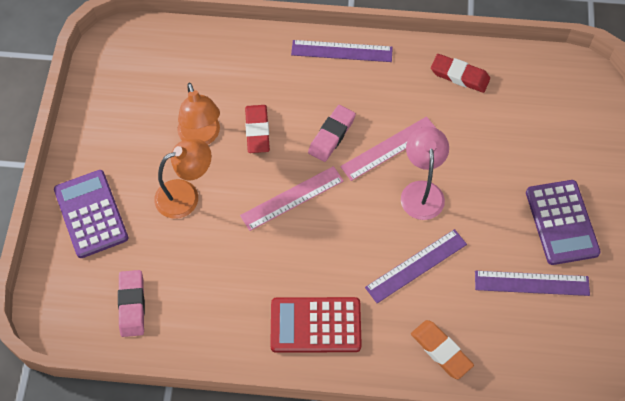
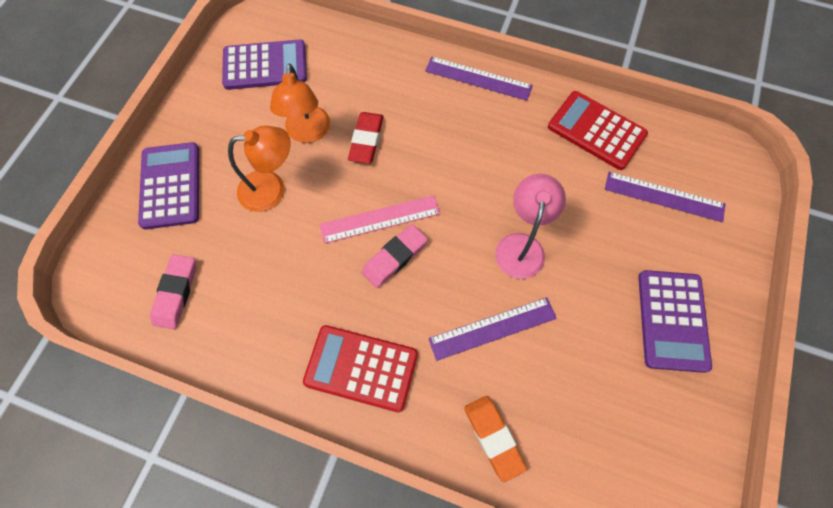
camera: 15 degrees right, 5 degrees up
(139, 83) = (265, 66): none -> purple calculator
(331, 135) = (442, 162): pink eraser -> pink eraser (394, 258)
(389, 148) = (499, 190): pink ruler -> none
(459, 76) = (596, 131): red eraser -> red calculator
(531, 283) = (620, 384): purple ruler -> purple ruler (664, 197)

